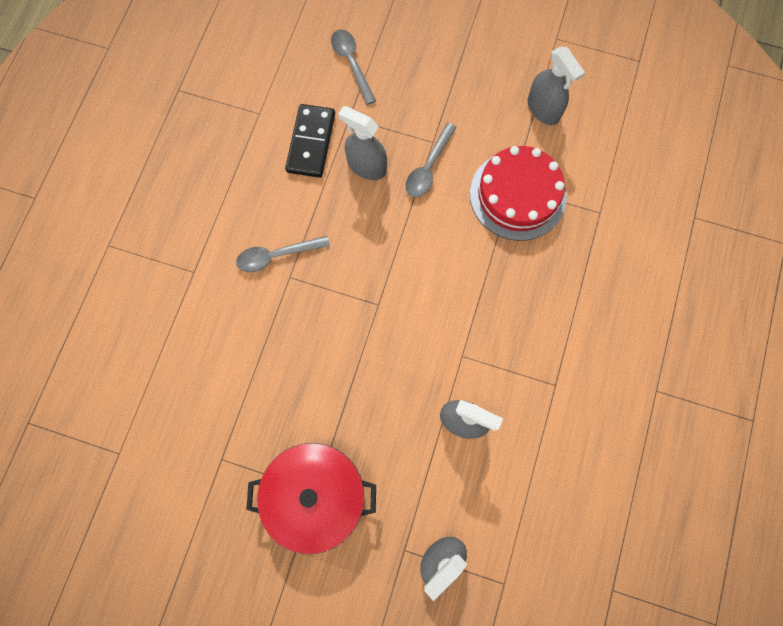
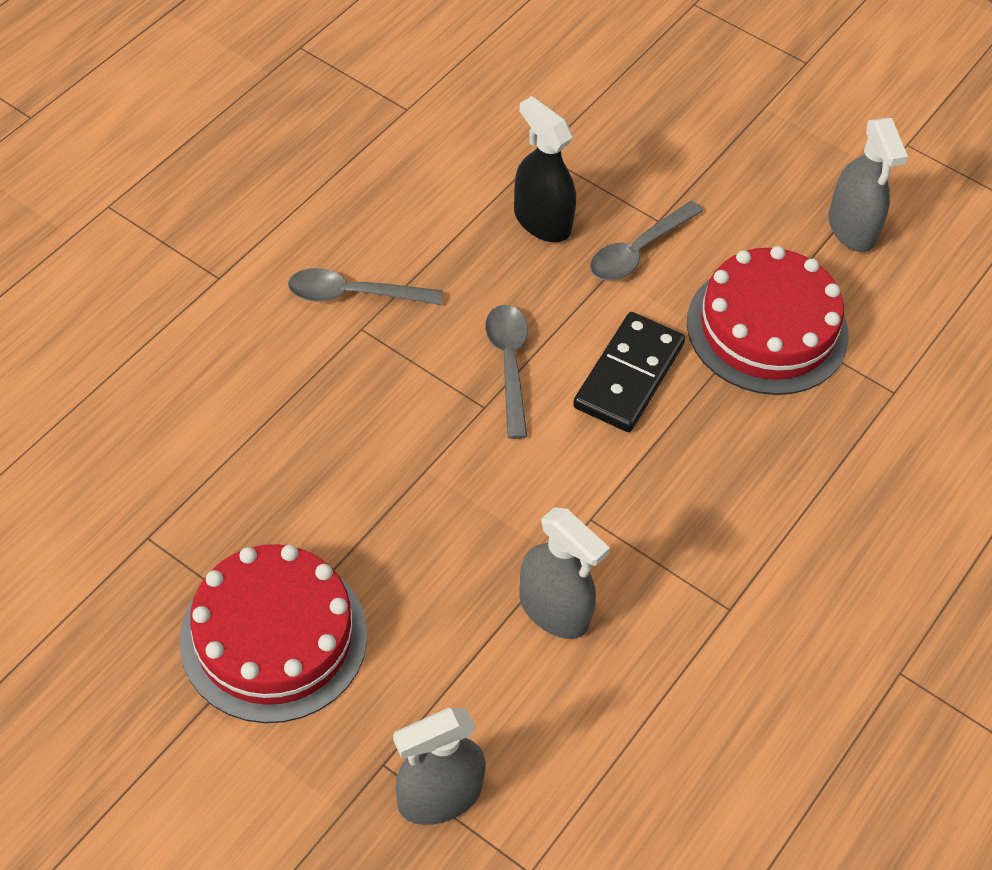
camera: 15 degrees right, 20 degrees down
(311, 143) = (469, 167): black domino -> black domino (629, 376)
(316, 495) = (274, 637): red pot -> red cake
(351, 63) = (573, 86): grey spoon -> grey spoon (509, 364)
(366, 166) = (542, 221): grey spray bottle -> black spray bottle

